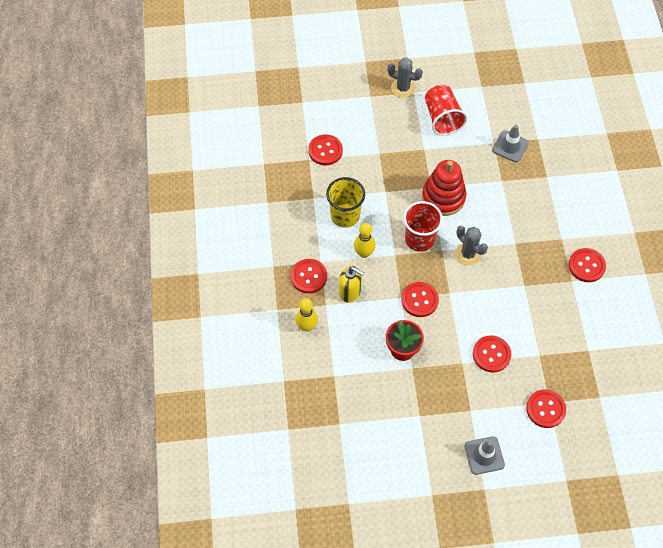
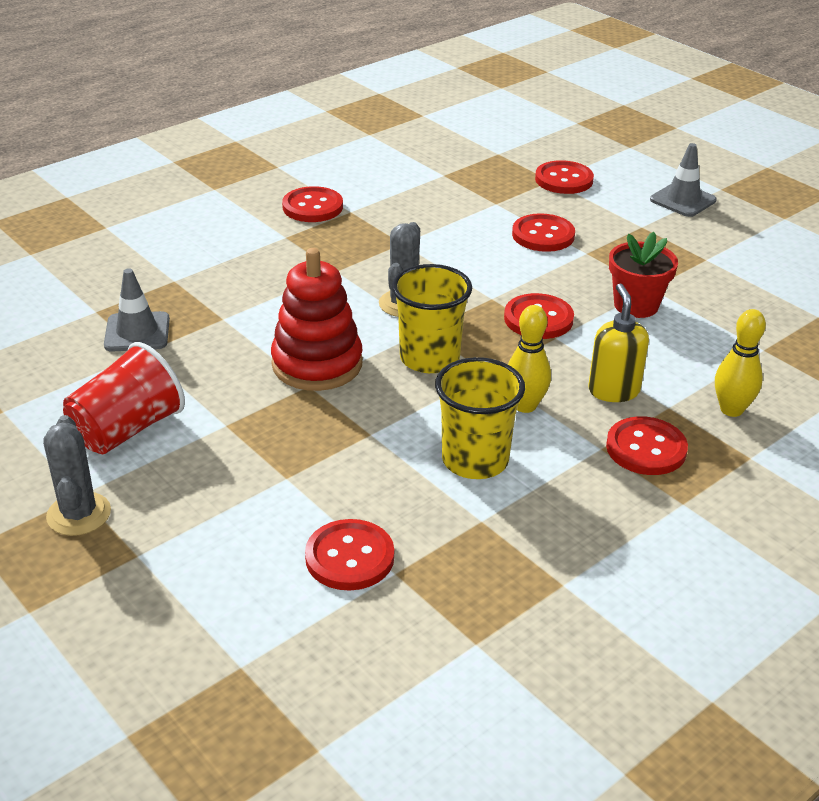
camera: 125 degrees left, 25 degrees down
(419, 239) = (429, 358): red cup -> yellow cup

